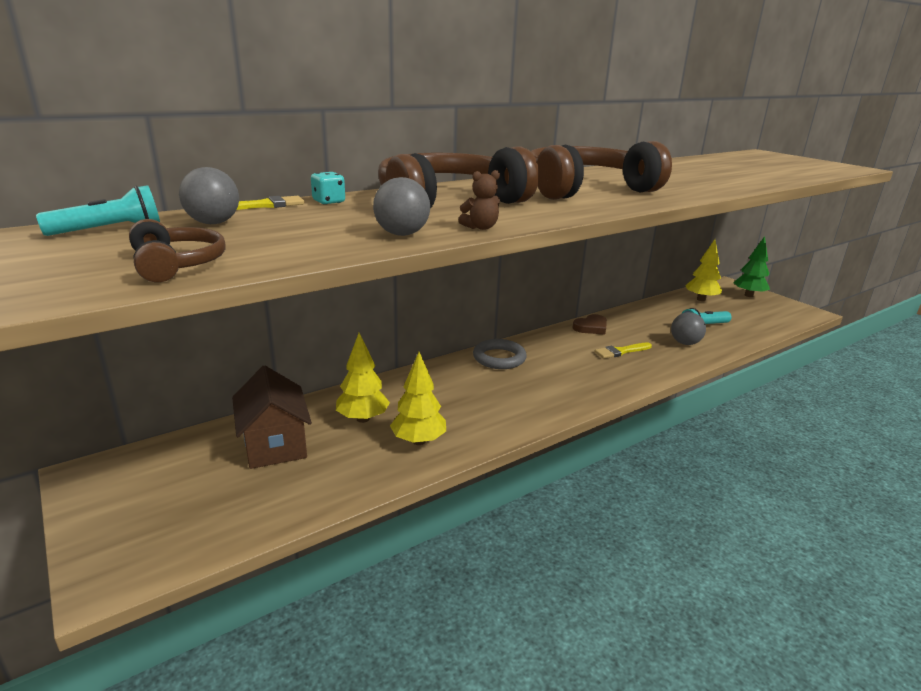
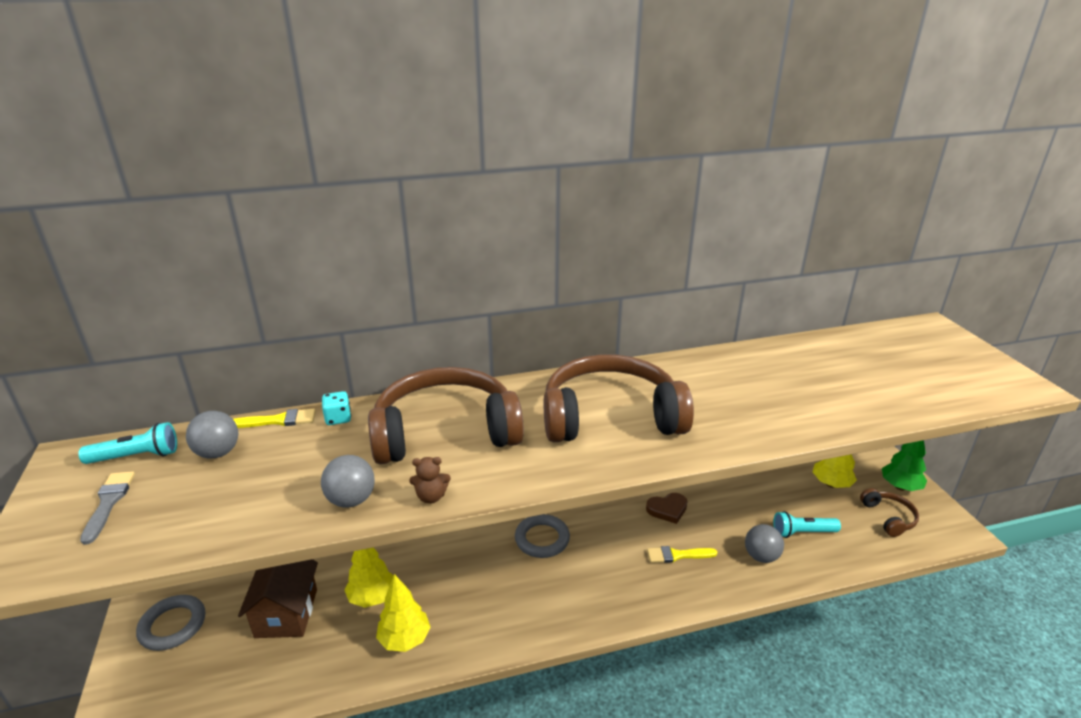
camera: 20 degrees right, 5 degrees up
(106, 254) = (108, 503): none -> grey brush
(139, 477) = (173, 625): none -> grey ring
(177, 264) = (144, 530): brown headphones -> brown headphones (888, 517)

